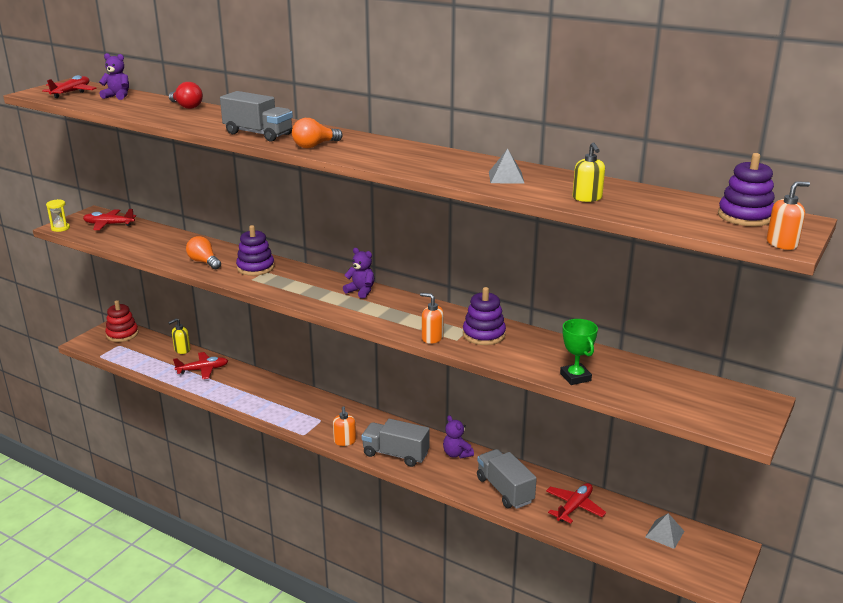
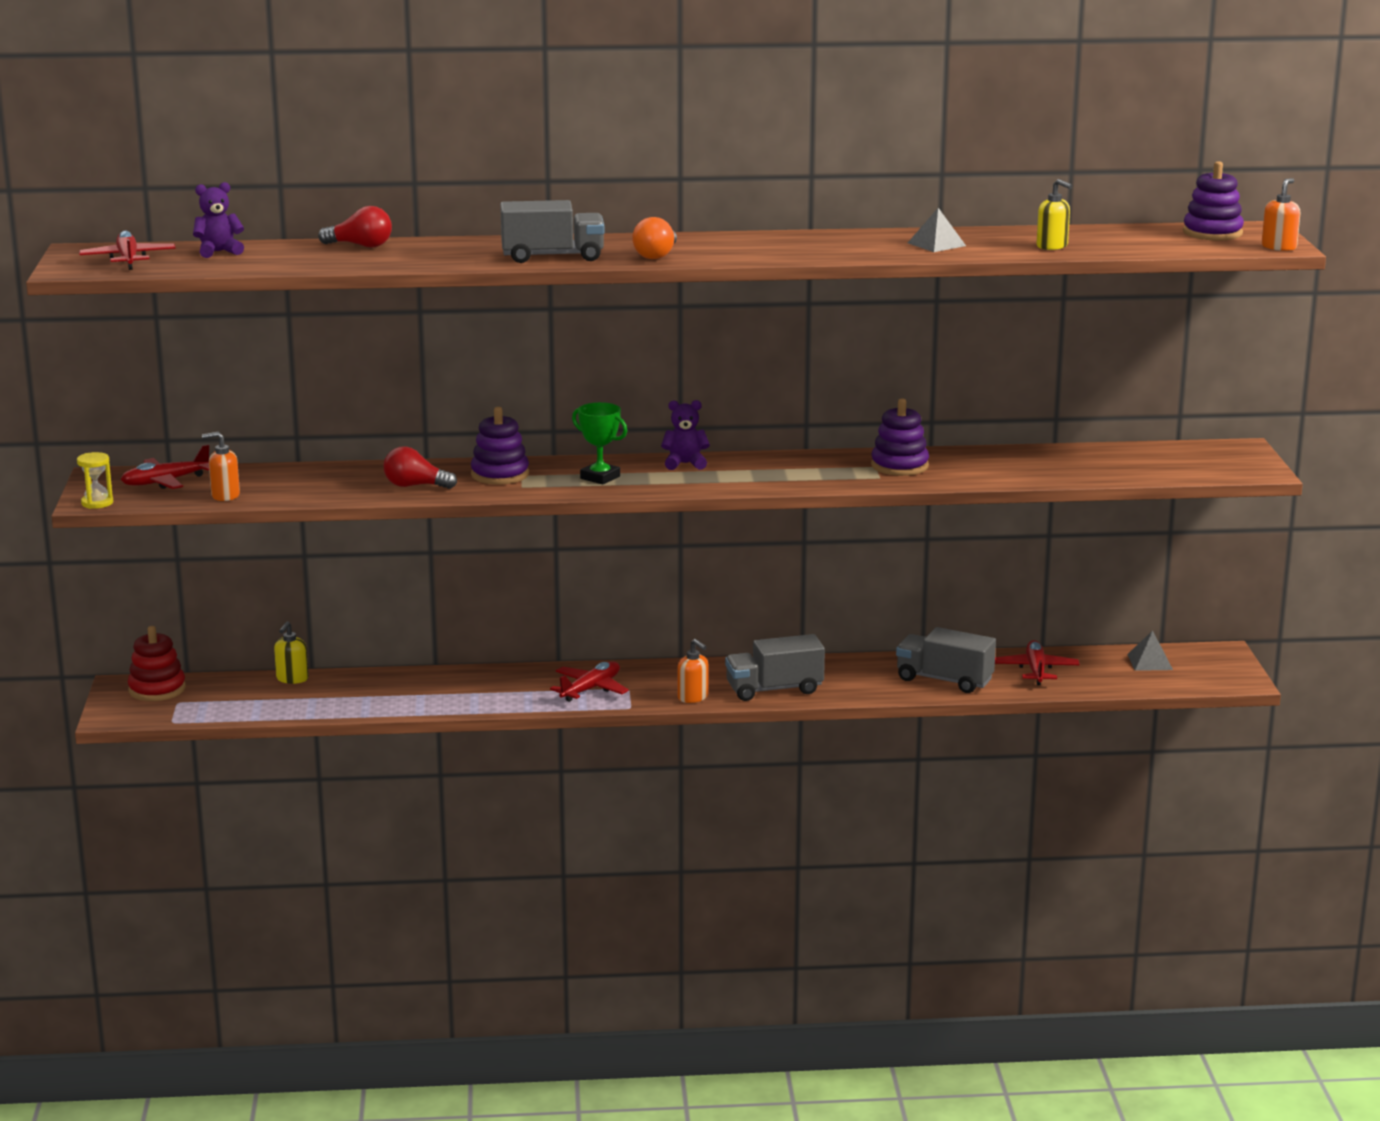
camera: 35 degrees left, 5 degrees down
(203, 370) = (368, 689): red plane -> red plane (591, 689)
(204, 262) = (415, 486): orange light bulb -> red light bulb
(432, 338) = (851, 483): orange soap dispenser -> orange soap dispenser (225, 496)
(456, 454) = (844, 667): purple teddy bear -> none
(575, 377) = (1051, 475): green trophy -> green trophy (600, 477)

